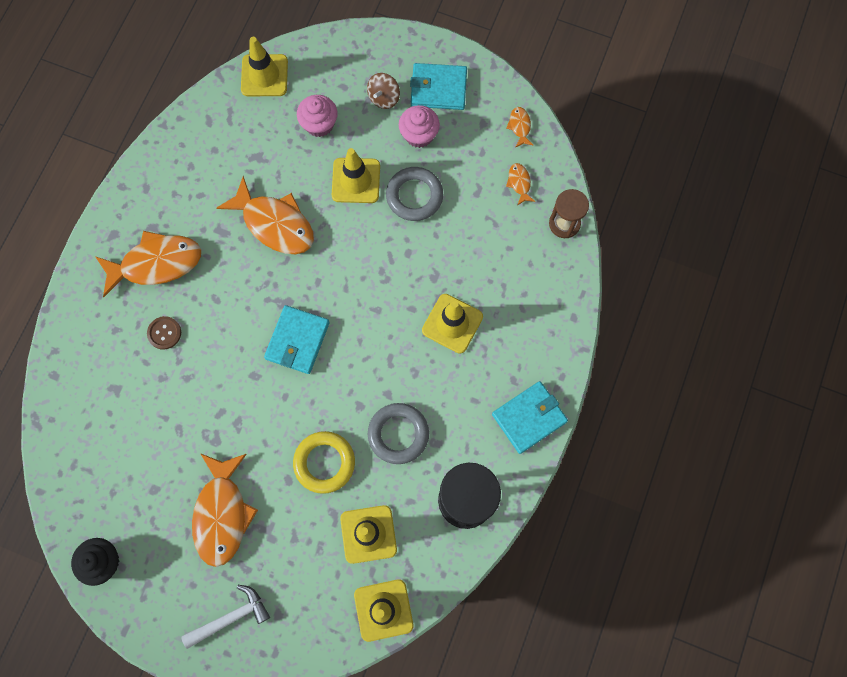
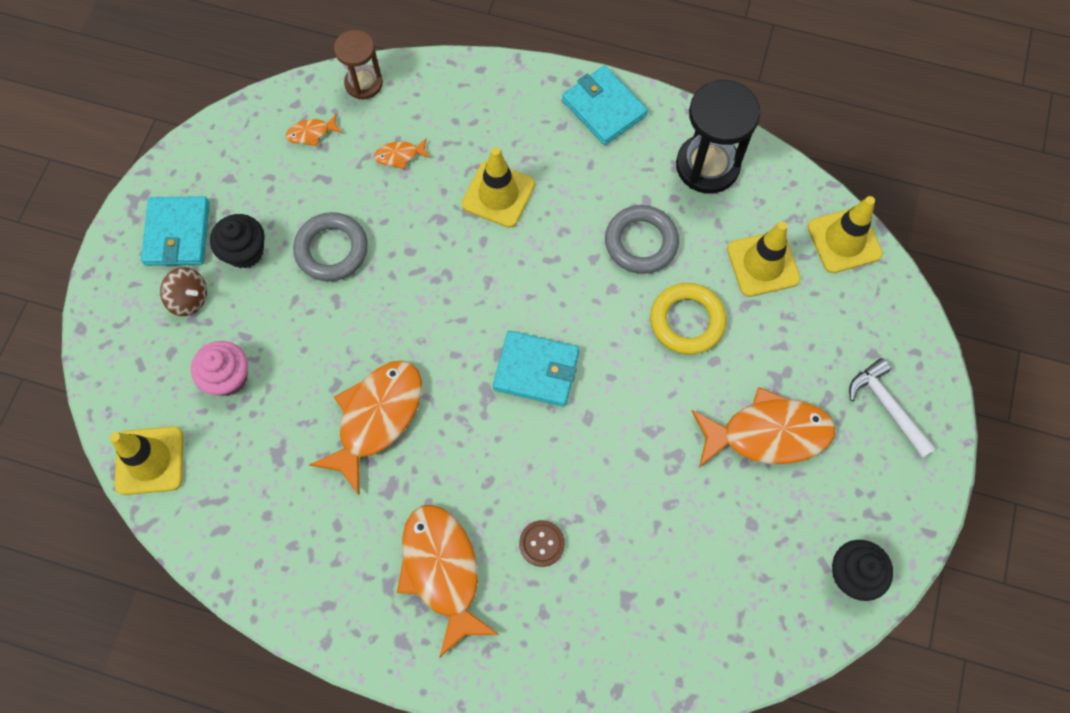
camera: 95 degrees left, 5 degrees down
(356, 180) = (311, 322): yellow traffic cone -> none
(419, 135) = (245, 251): pink cupcake -> black cupcake
(519, 126) = (234, 137): orange fish -> orange fish (400, 155)

